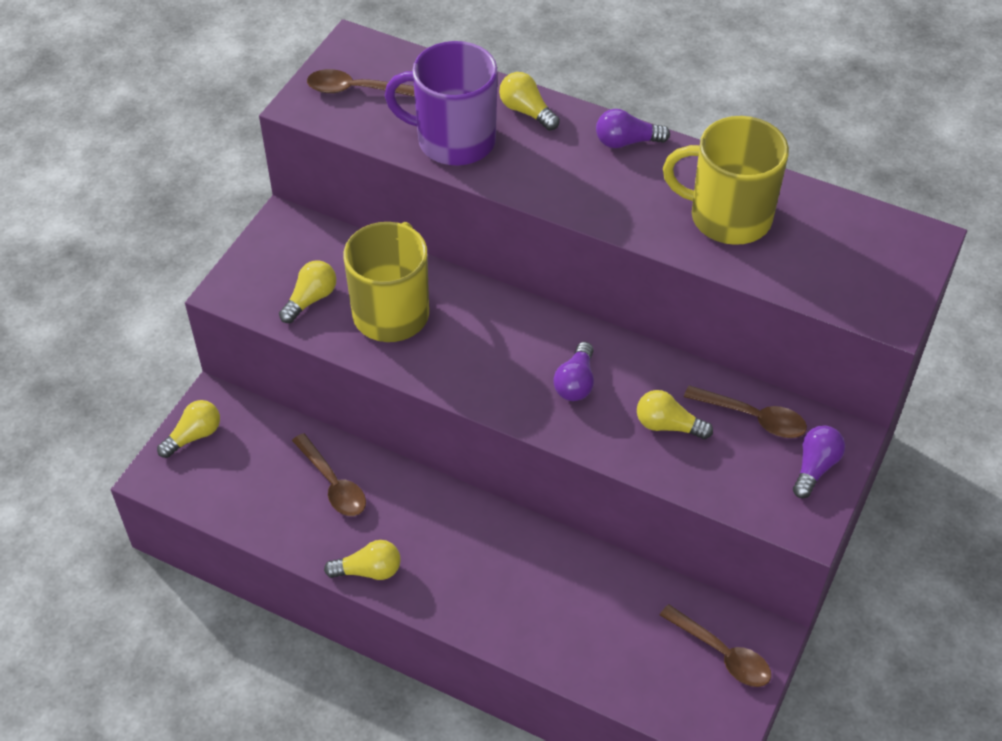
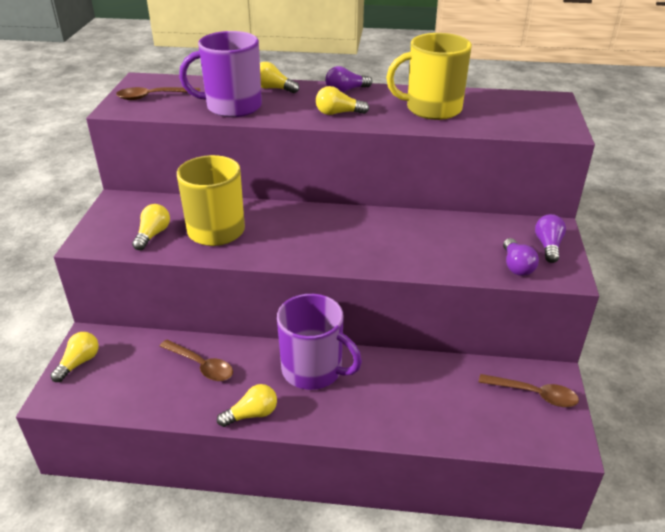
camera: 20 degrees left, 15 degrees down
(465, 532) = (313, 370): none -> purple mug
(575, 383) = (365, 238): purple light bulb -> purple light bulb (516, 266)
(668, 425) = (440, 246): yellow light bulb -> yellow light bulb (338, 113)
(753, 417) = (491, 230): brown spoon -> none

